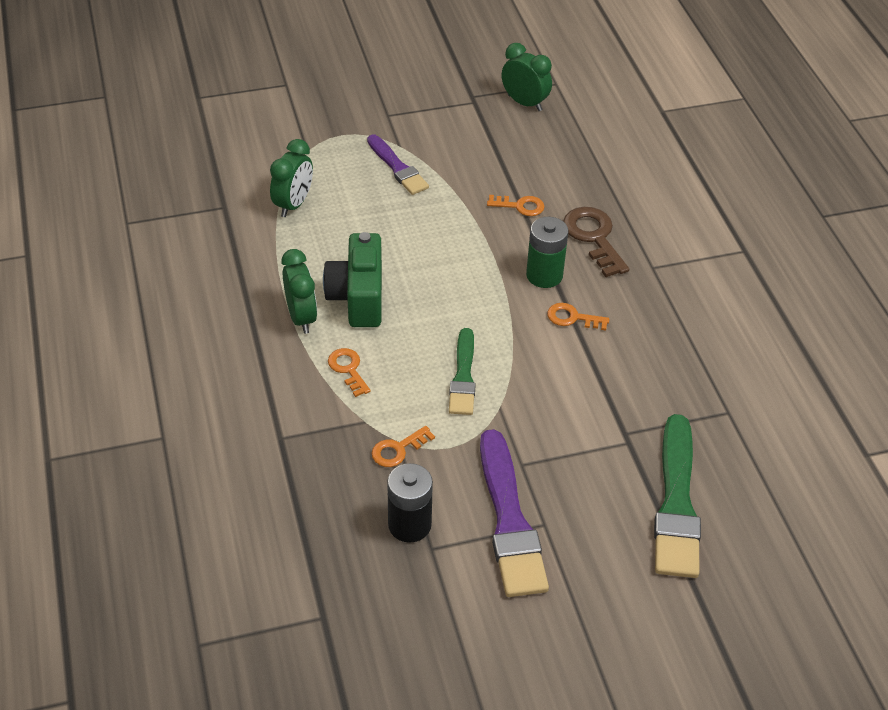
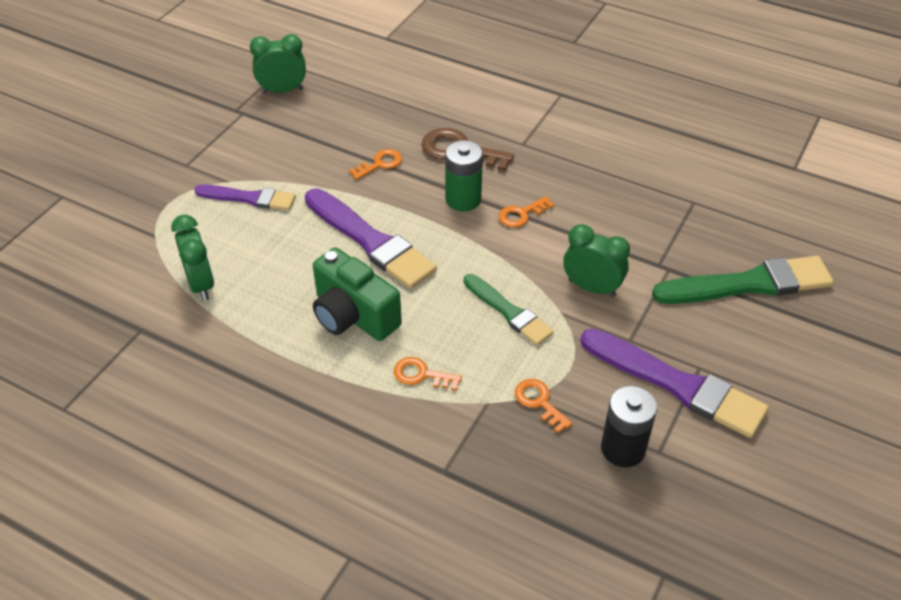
camera: 45 degrees left, 0 degrees up
(301, 317) = (330, 365): green clock -> green clock (592, 288)
(398, 449) = (539, 402): orange key -> orange key turned 135 degrees clockwise
(437, 256) = (371, 241): none -> purple brush
(676, 503) = (749, 284): green brush -> green brush turned 60 degrees counterclockwise

